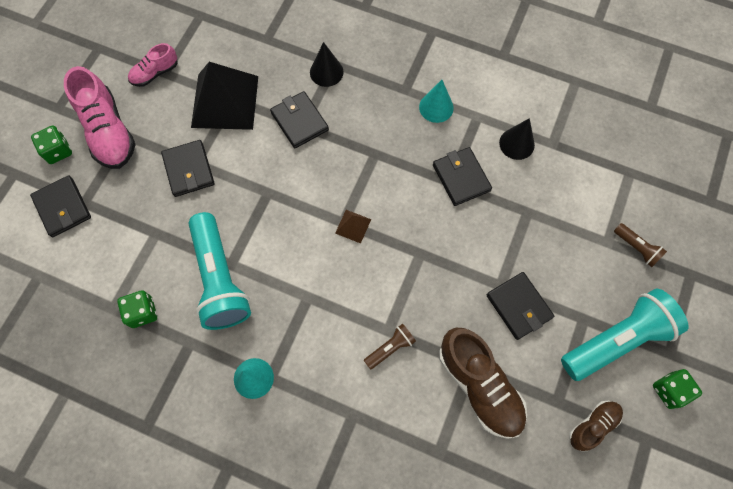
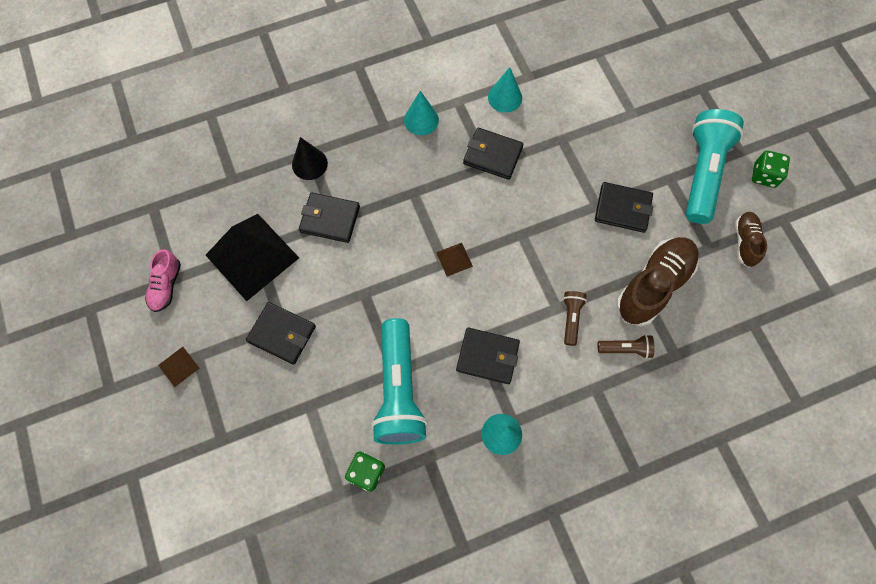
camera: 45 degrees left, 0 degrees up
(58, 151) = (151, 422): green dice -> none
(62, 207) = (208, 461): black wallet -> black wallet (487, 356)
(109, 131) = (178, 366): pink shoe -> brown pyramid
(220, 279) = (399, 390): turquoise flashlight -> turquoise flashlight turned 60 degrees clockwise
(479, 386) = (653, 286): brown shoe -> brown shoe turned 60 degrees counterclockwise
(516, 144) = (505, 97): black cone -> turquoise cone
(636, 248) = (653, 101): brown flashlight -> brown flashlight (626, 349)

